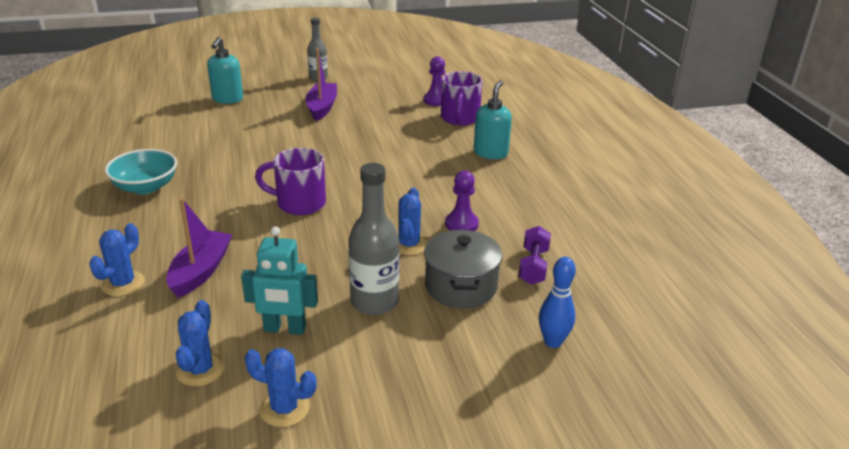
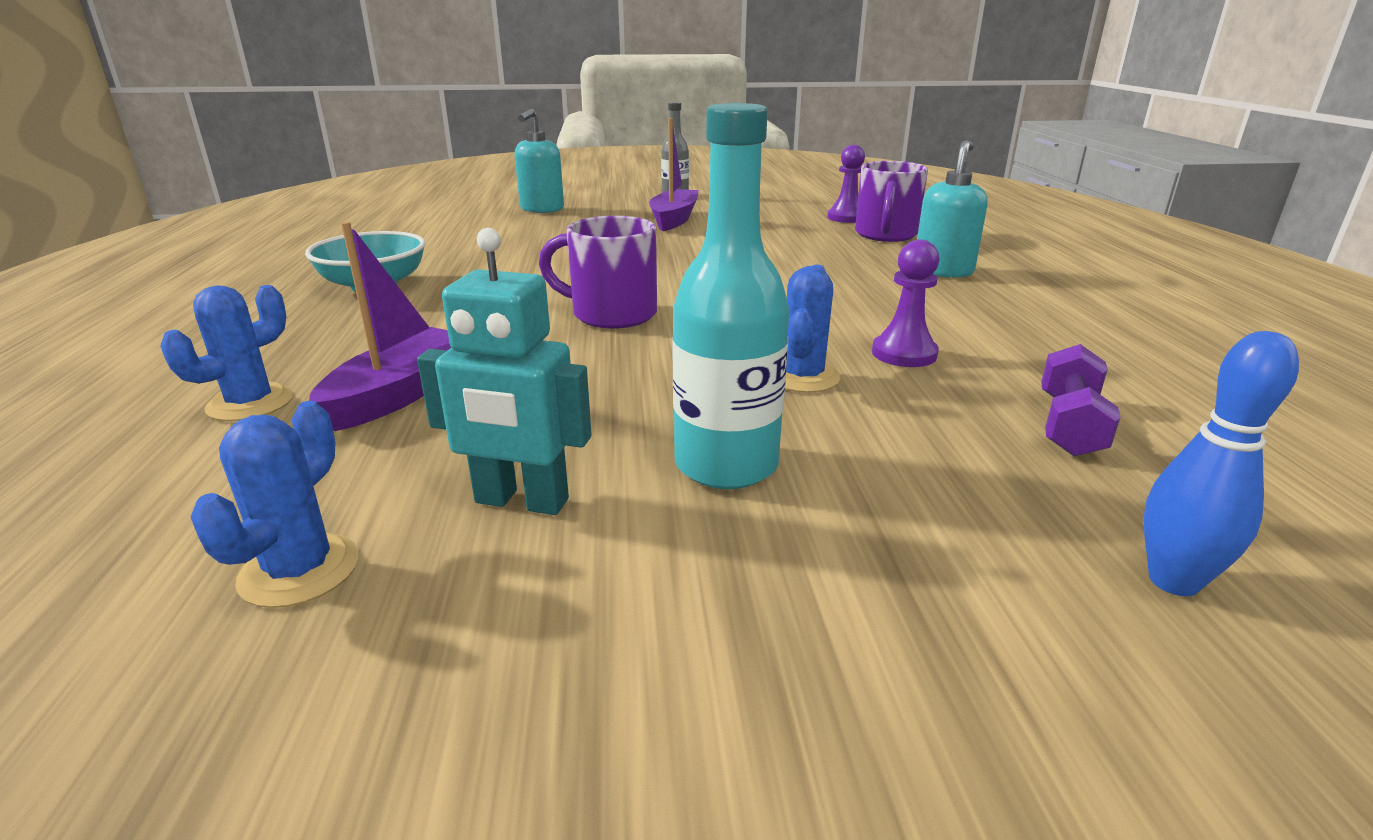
camera: 10 degrees right, 5 degrees down
(284, 408) = (455, 689): blue cactus -> none
(374, 302) = (726, 465): grey bottle -> turquoise bottle
(461, 286) = (915, 450): grey pot -> none

